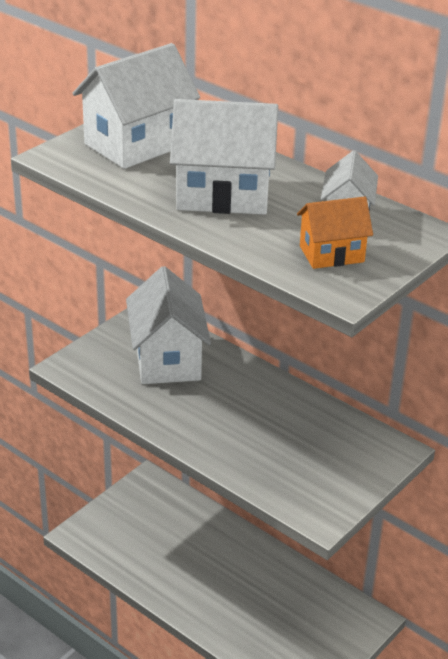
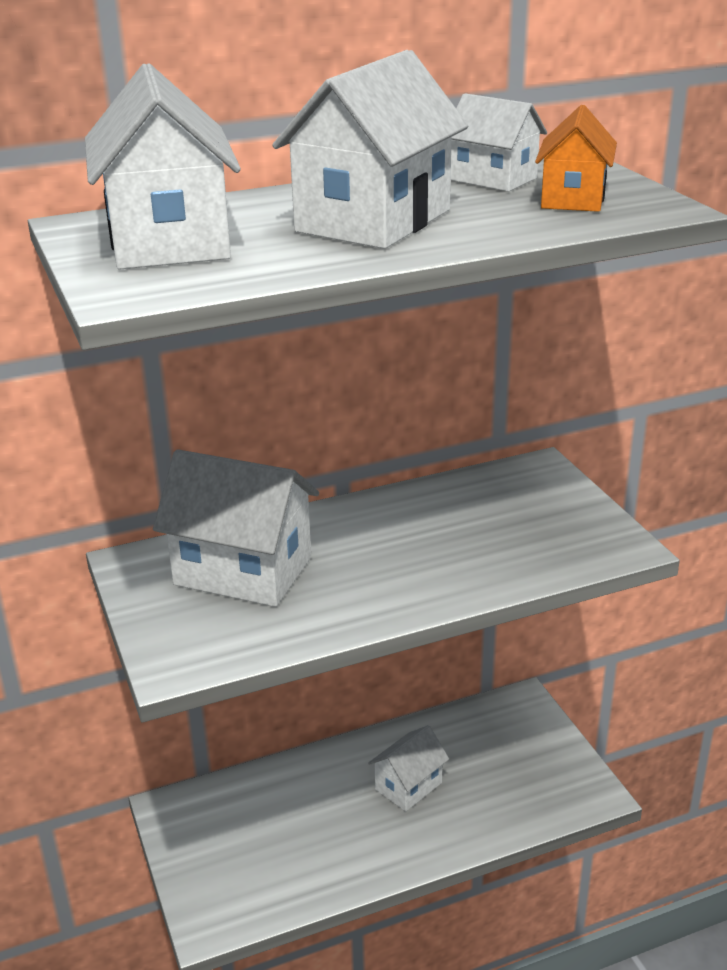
camera: 60 degrees left, 5 degrees down
(241, 584) = (408, 786): none -> white house

